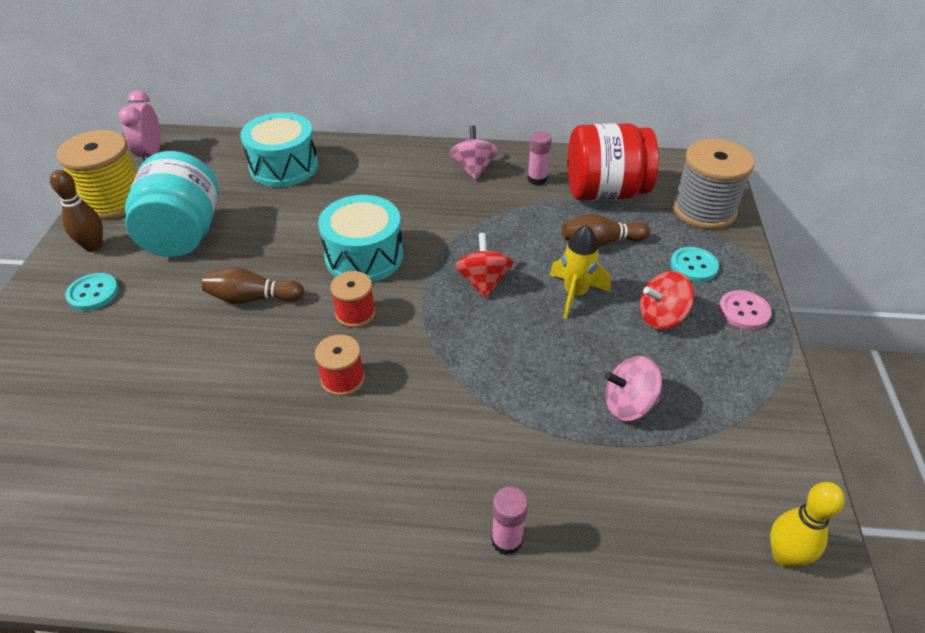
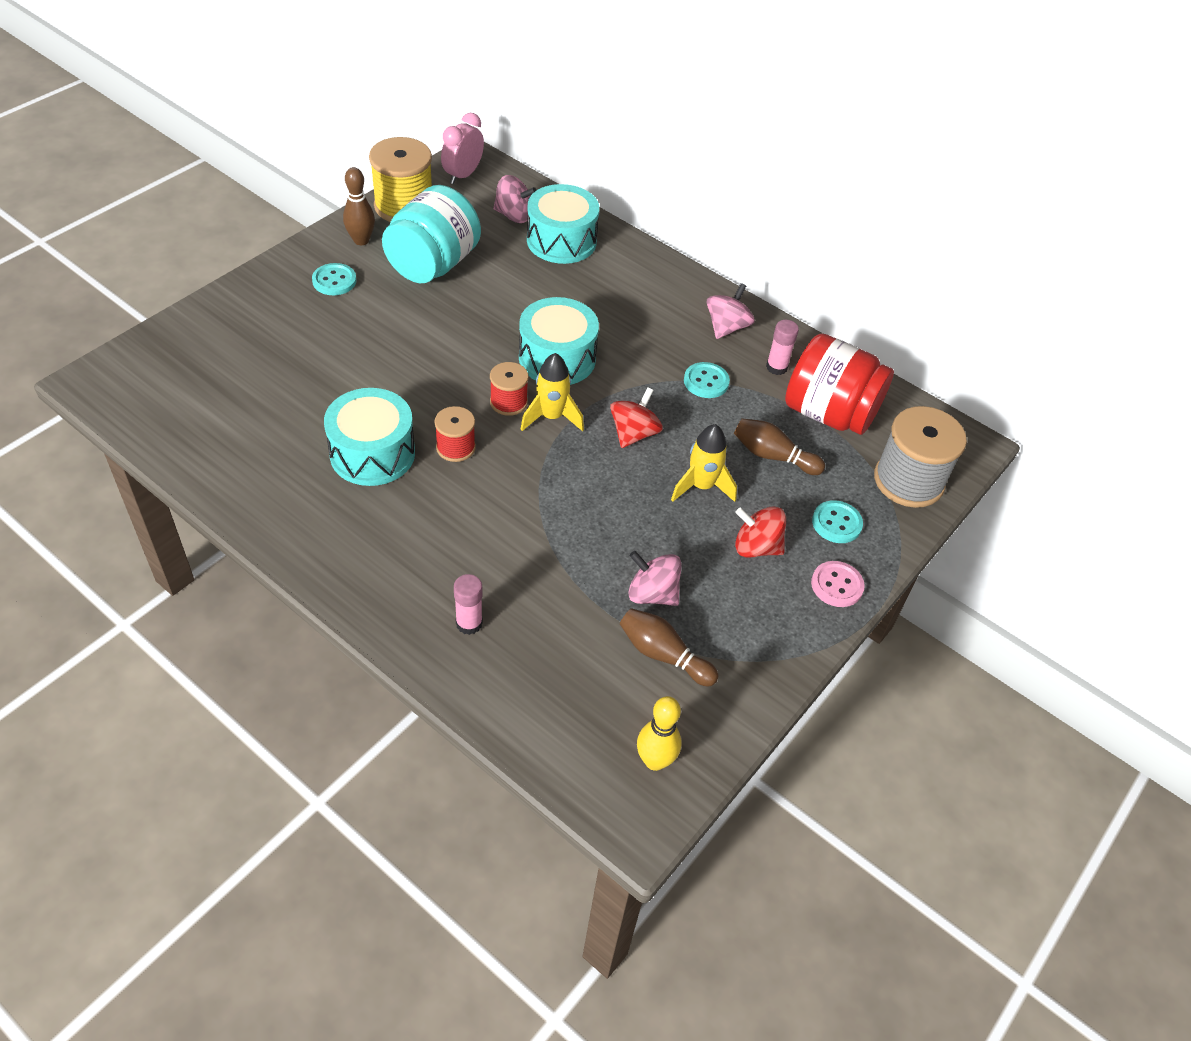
camera: 30 degrees right, 5 degrees up
(225, 165) = (514, 215): none -> pink spinning top
(252, 298) = (442, 347): brown bowling pin -> brown bowling pin (663, 655)
(265, 432) = (372, 453): none -> turquoise drum
(404, 305) = (551, 417): none -> yellow rocket
(498, 214) = (706, 382): none -> turquoise button

